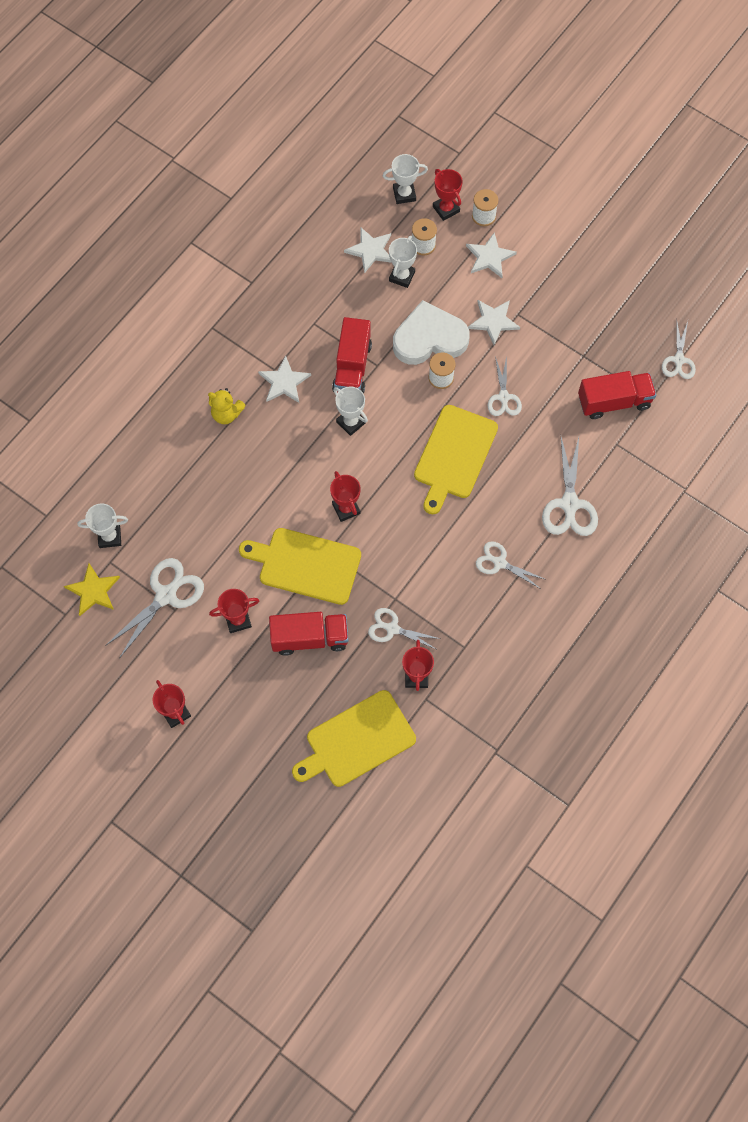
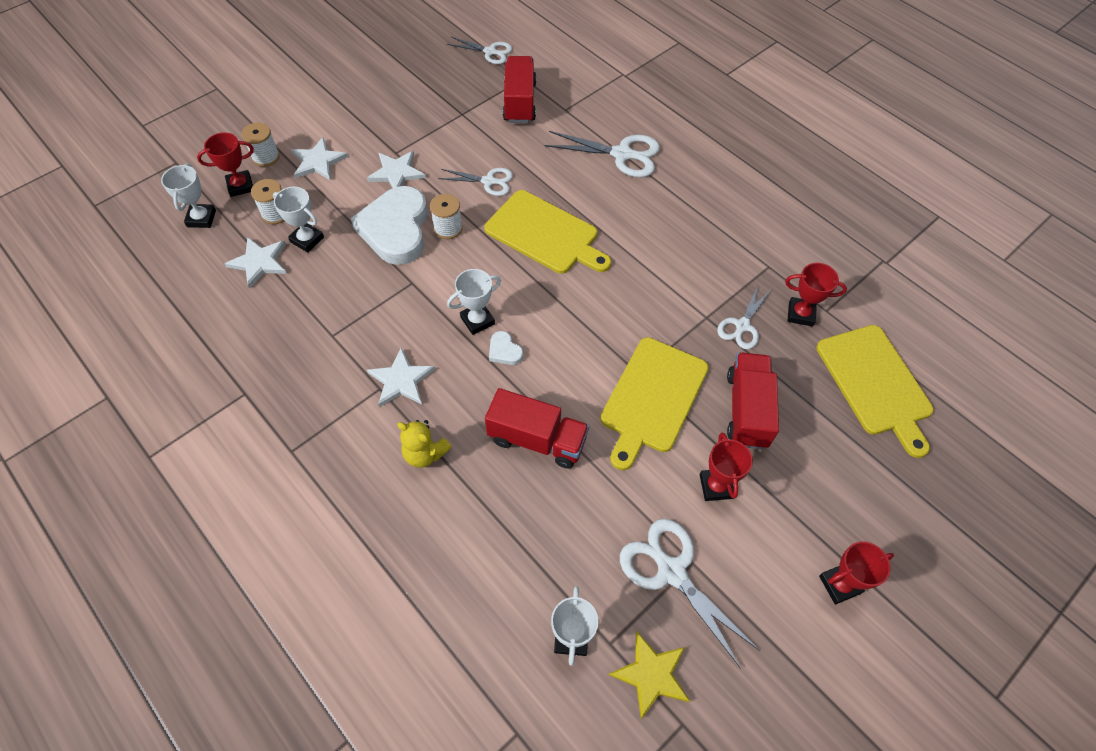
camera: 80 degrees left, 10 degrees down
(226, 414) = (425, 453): yellow teddy bear -> yellow teddy bear turned 90 degrees clockwise
(326, 448) = (504, 351): none -> white heart
(346, 508) = (587, 344): red trophy -> none
(352, 367) = (406, 306): red truck -> red truck (537, 439)
(499, 563) = (677, 220): white scissors -> none

